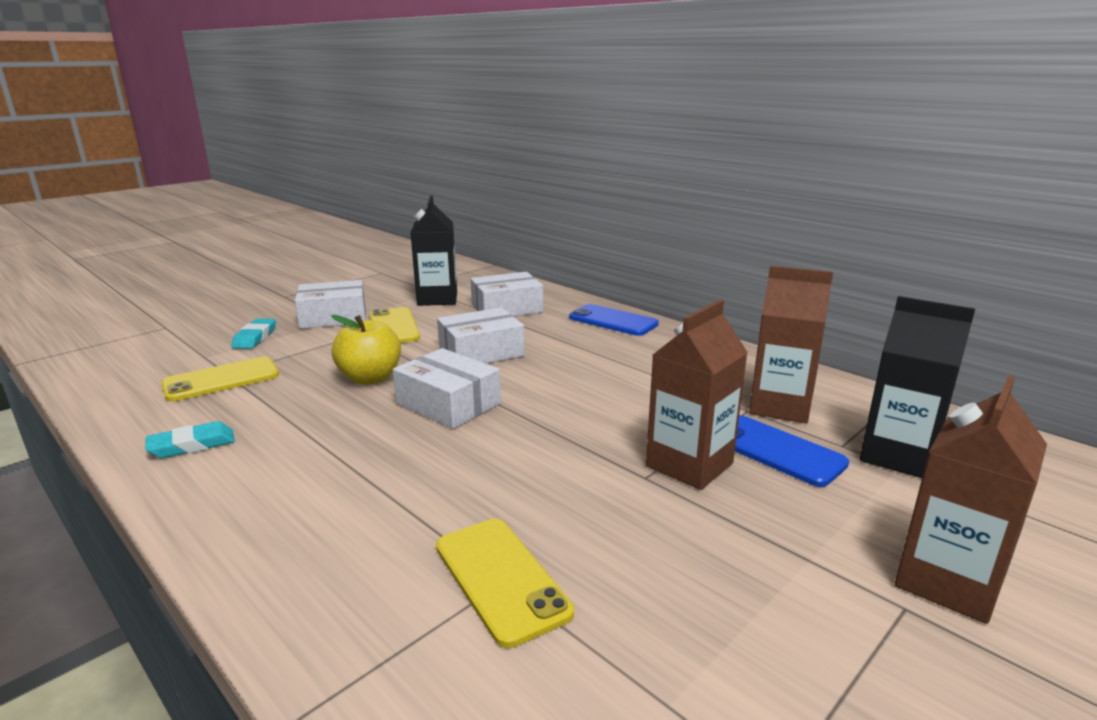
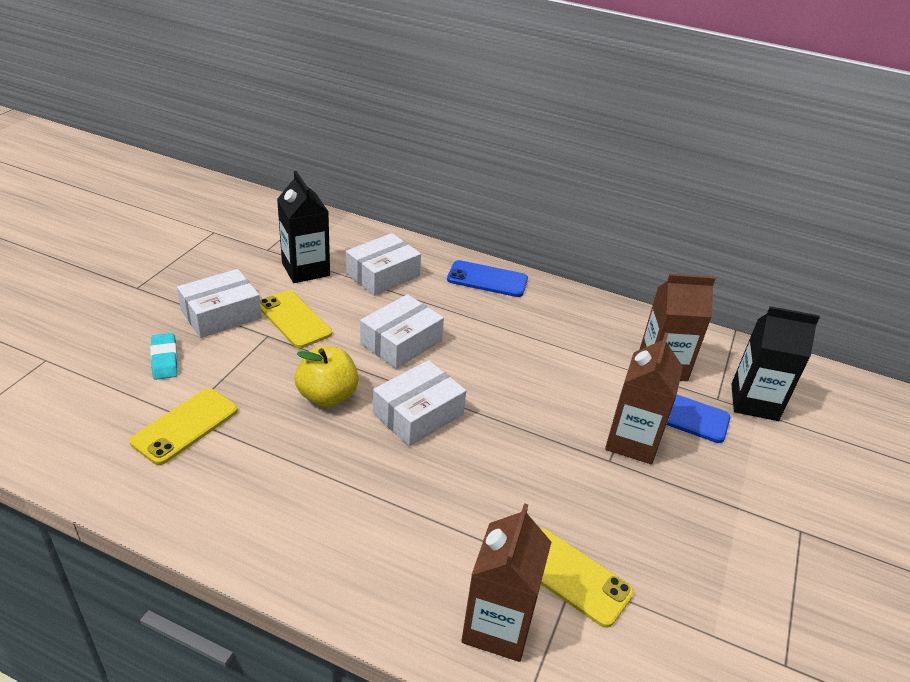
camera: 25 degrees left, 15 degrees up
(192, 445) = (235, 512): turquoise eraser -> none
(448, 403) = (418, 414): white box -> white box turned 60 degrees counterclockwise
(947, 582) = (815, 505): brown carton -> brown carton (498, 626)

